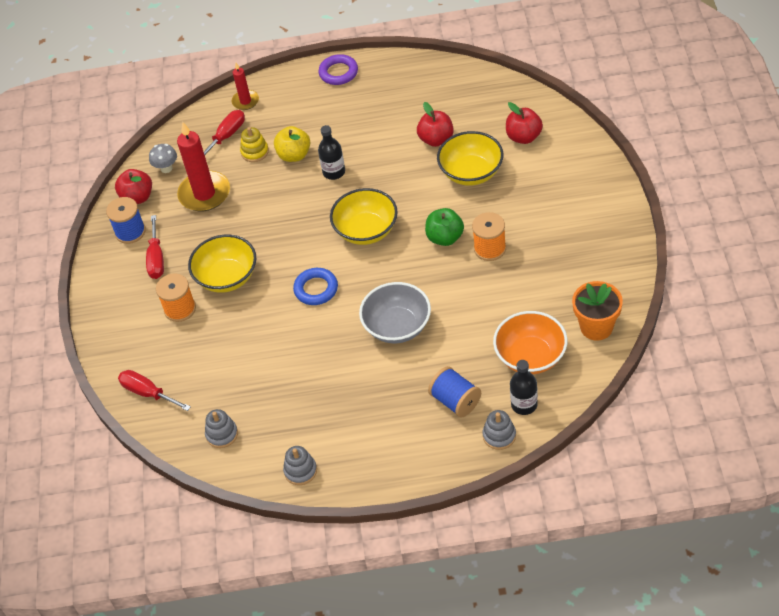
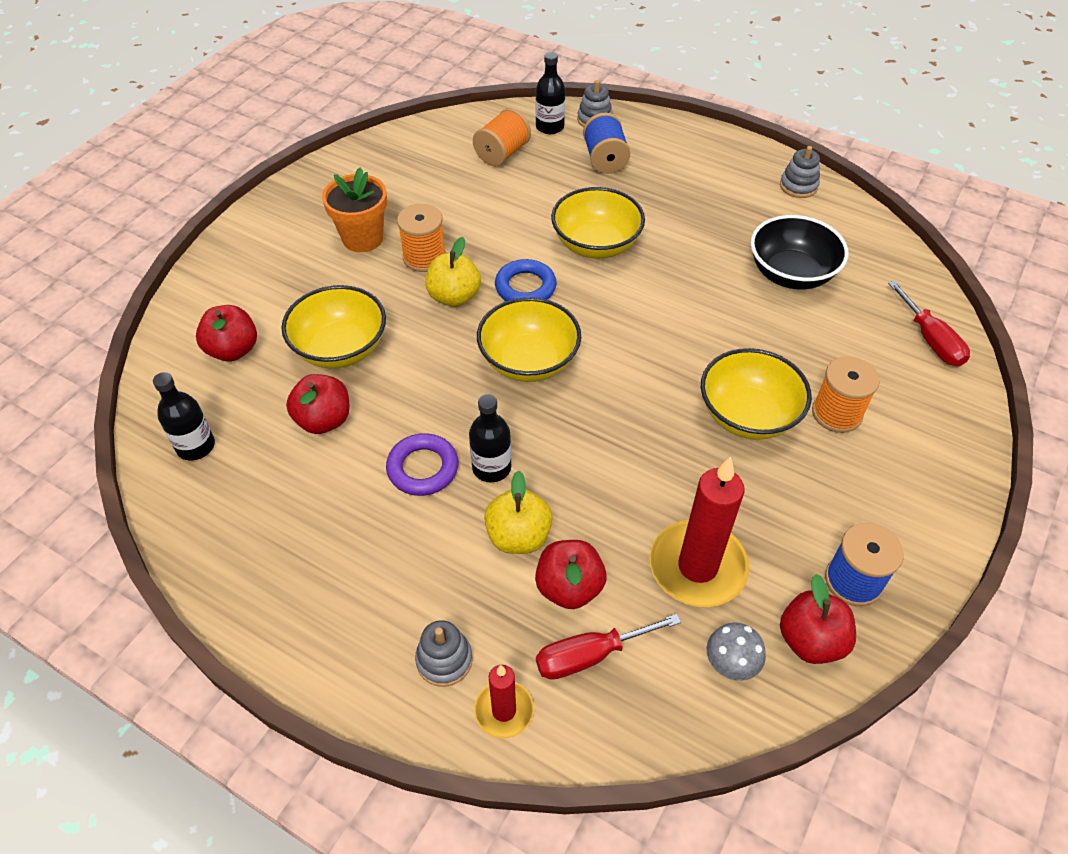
camera: 150 degrees left, 0 degrees up
(156, 259) = (833, 507): red screwdriver -> none
(222, 434) = (862, 255): grey stacking toy -> grey stacking toy (444, 660)
(255, 152) = (569, 587): yellow stacking toy -> red apple
(259, 386) = (791, 274): none -> black bowl
(316, 289) = (648, 332): blue ring -> blue ring (525, 287)
(338, 72) = (315, 646): purple ring -> purple ring (423, 468)
(397, 326) = (596, 244): grey bowl -> yellow bowl
(445, 237) = (454, 297): green apple -> yellow apple
(480, 93) = (196, 446): none -> black bottle
(530, 356) = (502, 153): orange bowl -> orange spool
(596, 327) = (420, 142): orange flower pot -> orange flower pot (363, 238)

